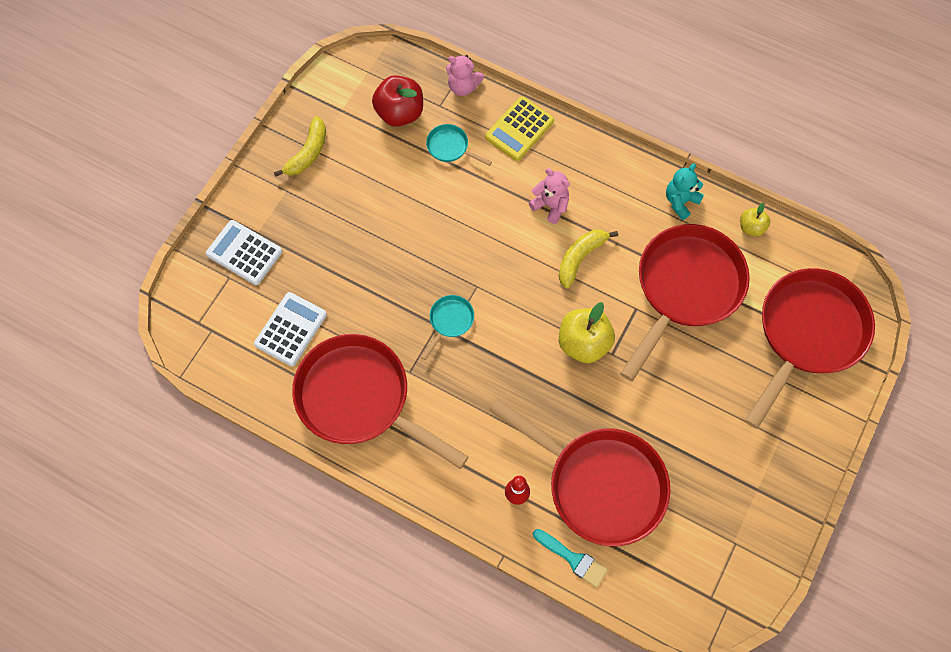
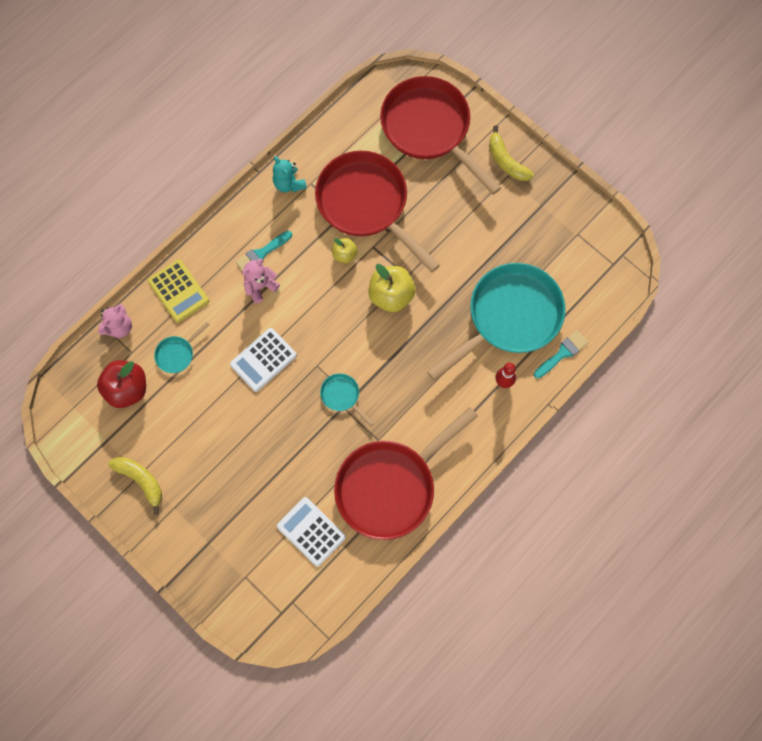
camera: 75 degrees left, 5 degrees up
(244, 253) = (225, 558): white calculator -> white calculator (263, 360)
(580, 258) = (315, 276): yellow banana -> yellow banana (506, 161)
(588, 196) = (261, 253): none -> turquoise brush
(599, 484) = (509, 317): red pan -> turquoise pan
(751, 227) = (328, 138): yellow apple -> yellow apple (344, 254)

